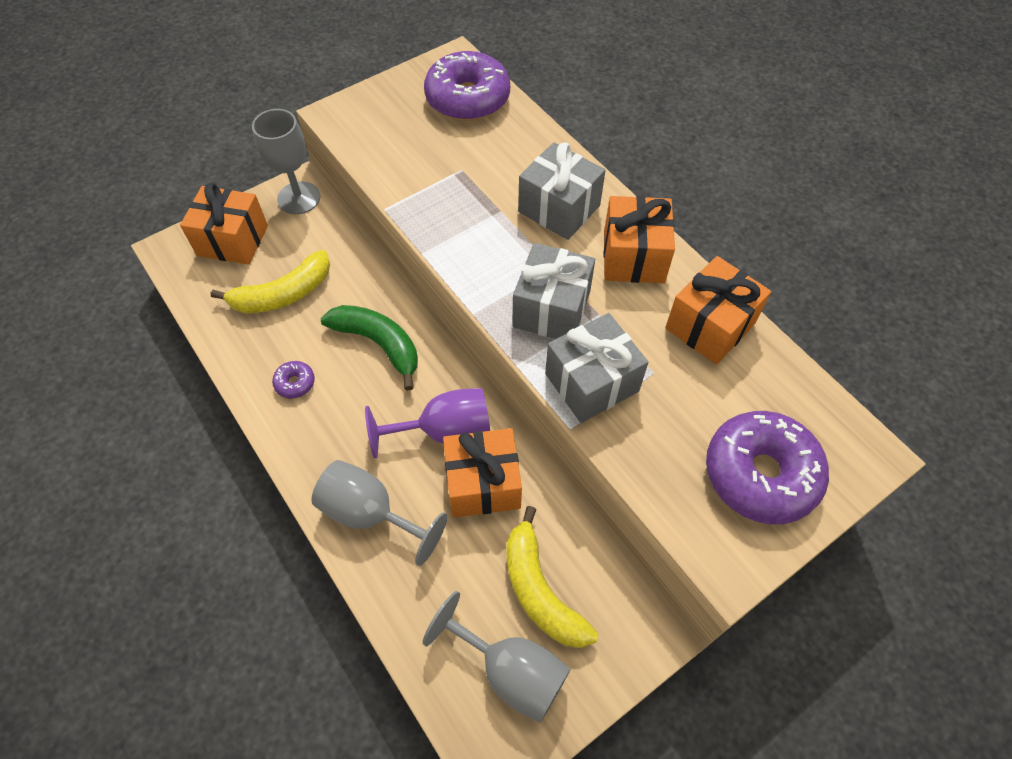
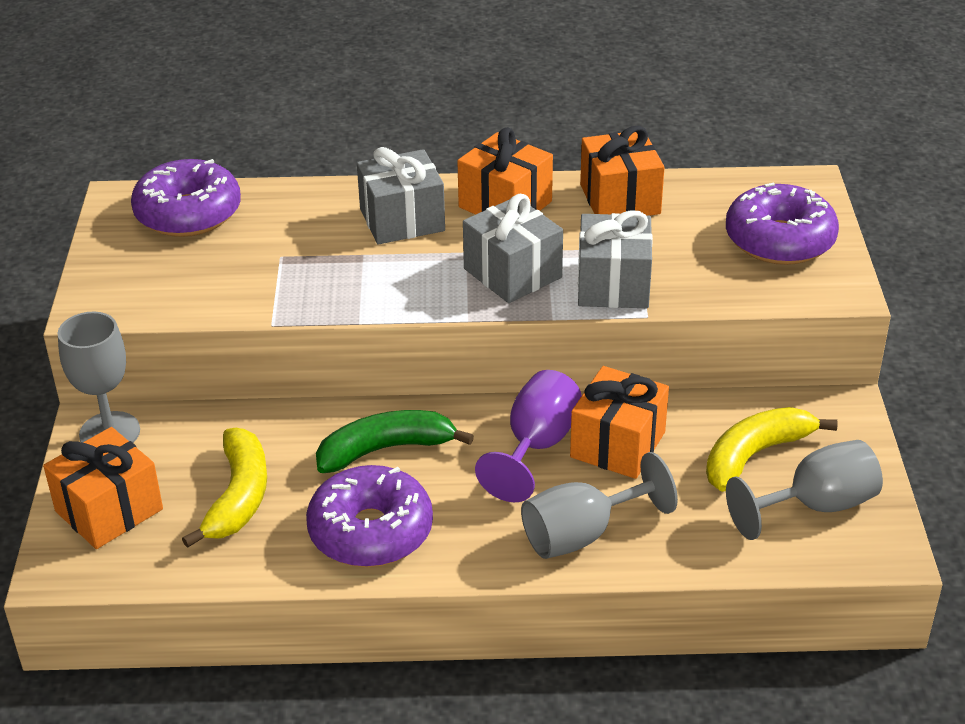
camera: 55 degrees left, 20 degrees down
(295, 383) = (371, 531): purple donut -> purple donut, size x2.35
(540, 590) = (755, 455): yellow banana -> yellow banana turned 135 degrees clockwise

